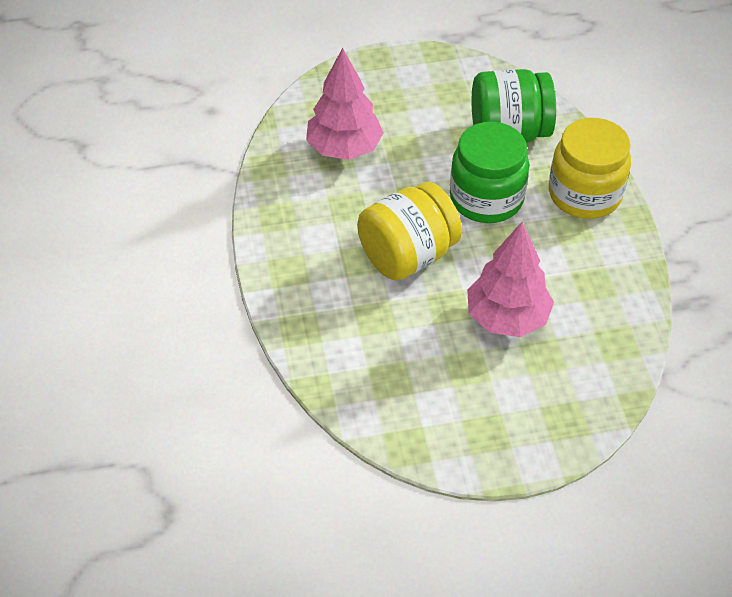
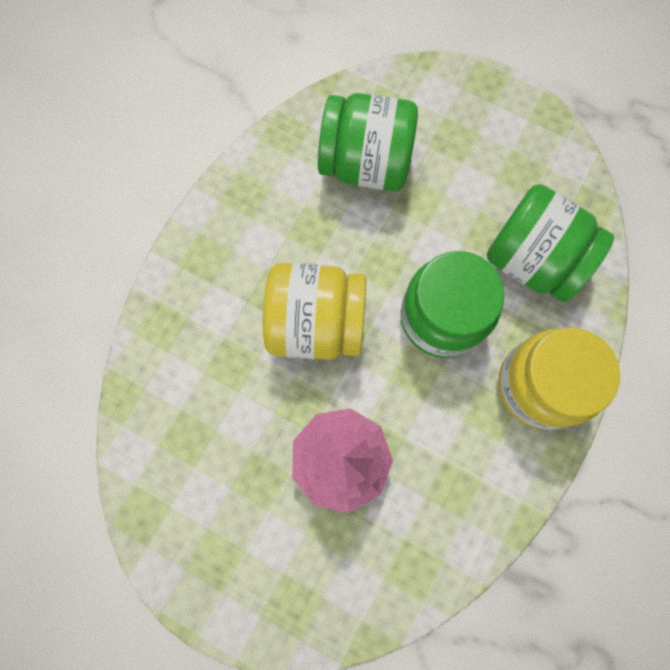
camera: 40 degrees right, 25 degrees up
(344, 148) = (366, 164): pink tree -> green jar

